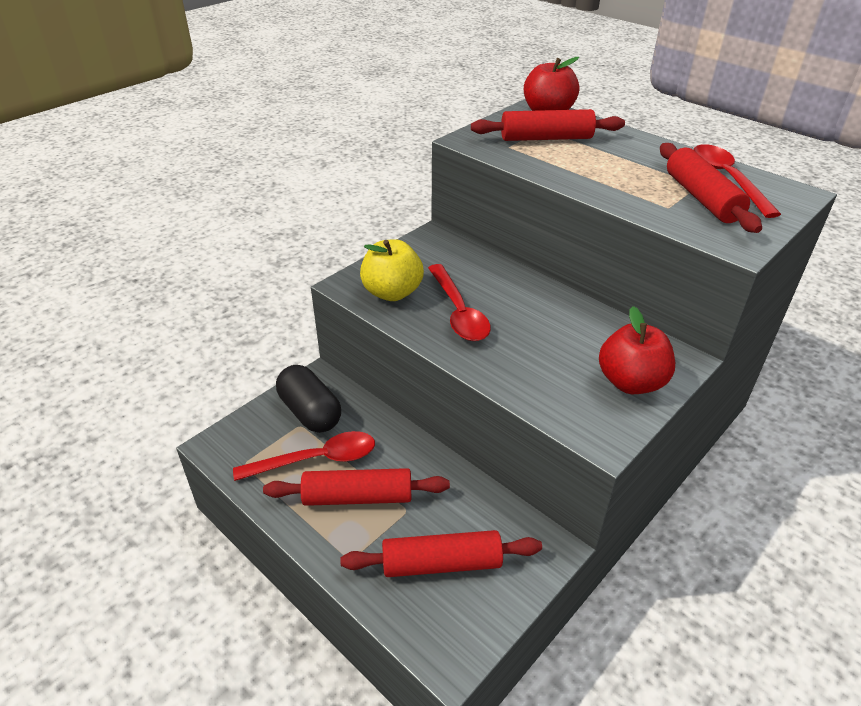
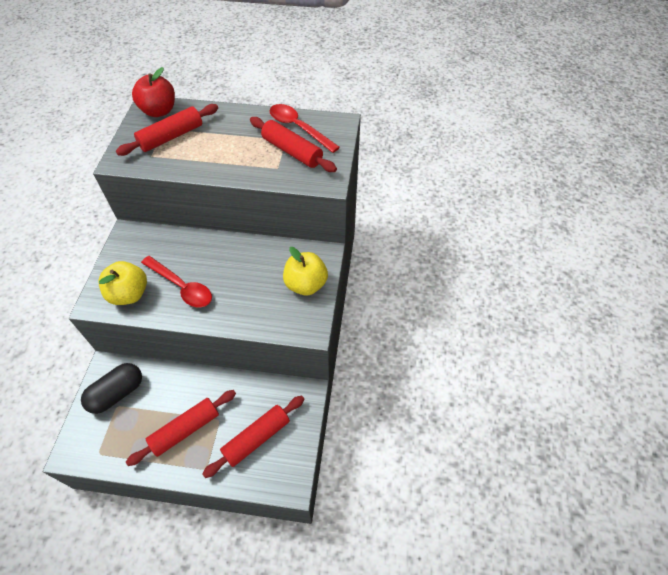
camera: 35 degrees left, 15 degrees up
(310, 412) = (117, 393): black capsule -> black capsule turned 60 degrees counterclockwise
(316, 460) = (144, 422): red spoon -> none
(631, 382) = (306, 284): red apple -> yellow apple

